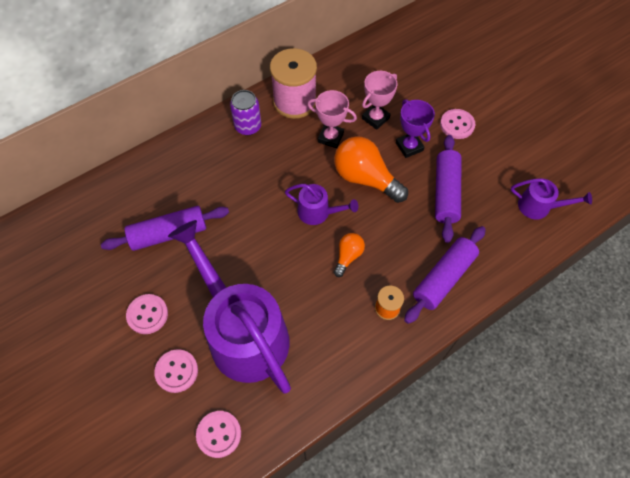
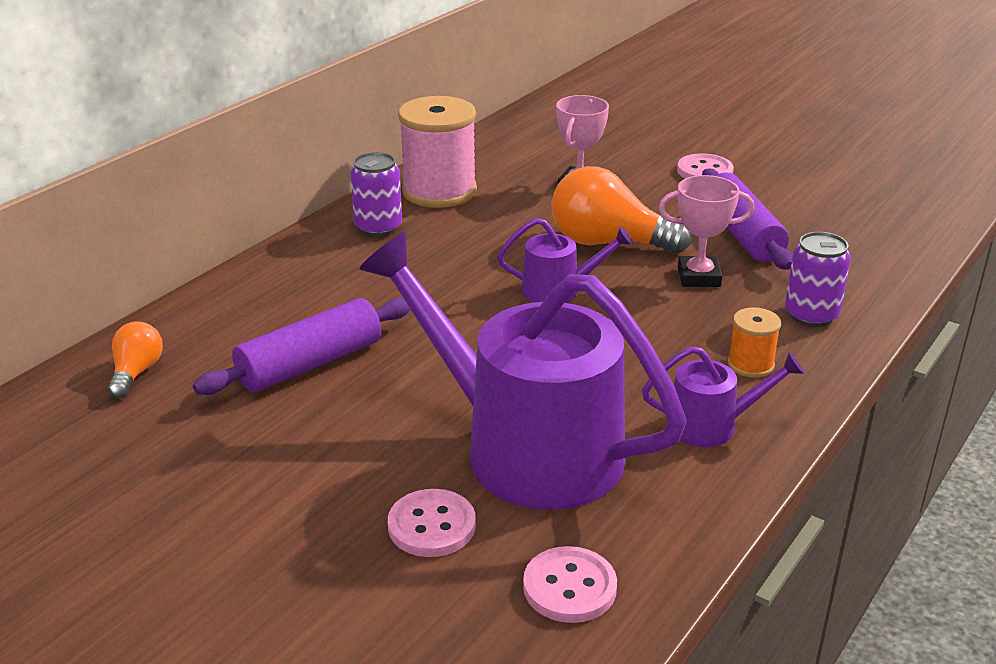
camera: 20 degrees left, 30 degrees down
(147, 314) = (328, 467): pink button -> none
(330, 137) = (523, 214): pink trophy -> pink trophy (699, 277)
(348, 256) = (643, 324): orange light bulb -> orange light bulb (136, 372)
(409, 147) = (651, 202): purple trophy -> none
(443, 278) = (811, 315): purple rolling pin -> purple can
(539, 207) = (886, 221): purple watering can -> purple watering can (712, 425)

